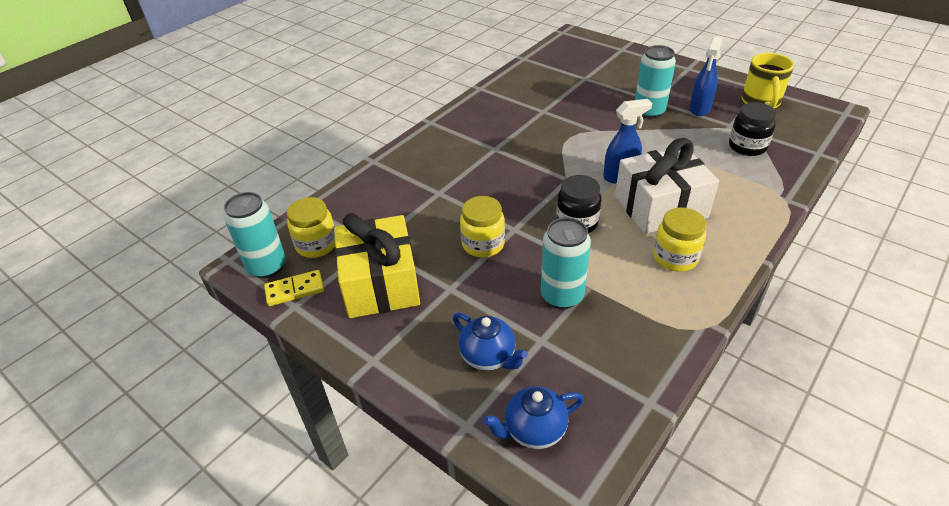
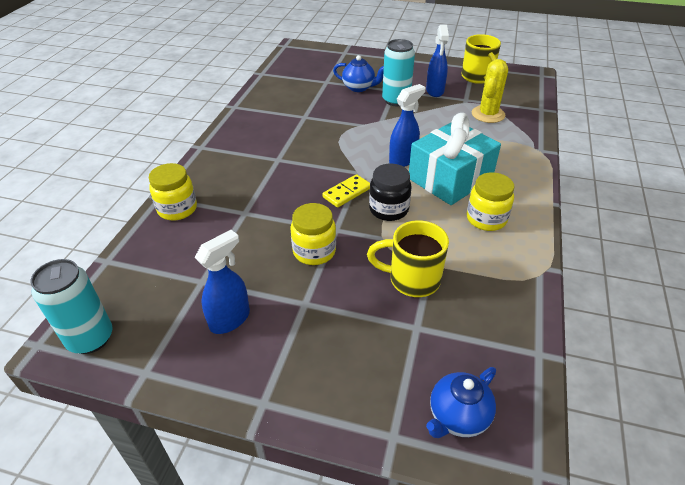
camera: 25 degrees left, 0 degrees up
(295, 290) = (137, 354): yellow domino -> yellow domino (347, 192)
(316, 245) = (139, 298): yellow jar -> yellow jar (177, 209)
(380, 283) = (230, 319): yellow gift -> blue spray bottle
(488, 357) = (378, 359): blue teapot -> blue teapot (359, 88)
(562, 296) = (412, 280): turquoise can -> yellow mug
(660, 207) = (450, 179): white gift -> turquoise gift
(747, 147) = (488, 114): black jar -> yellow cactus

